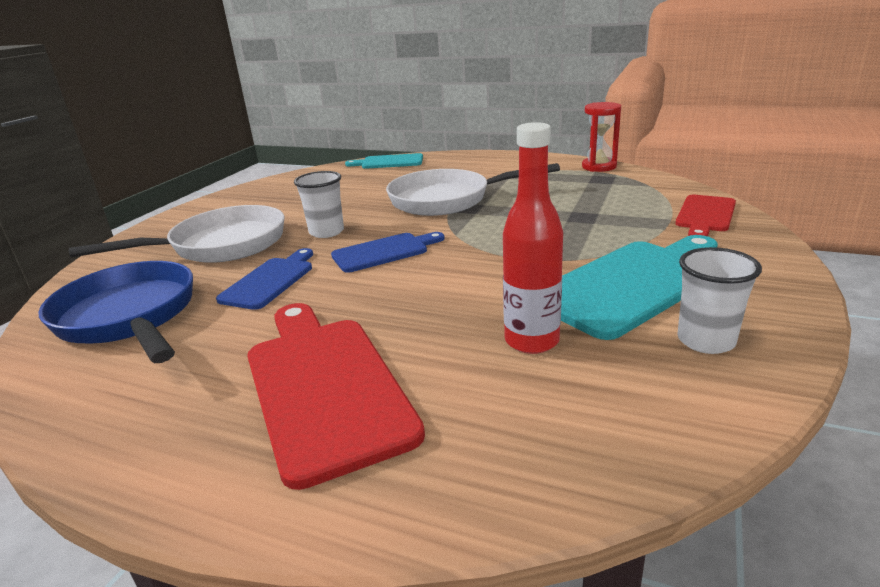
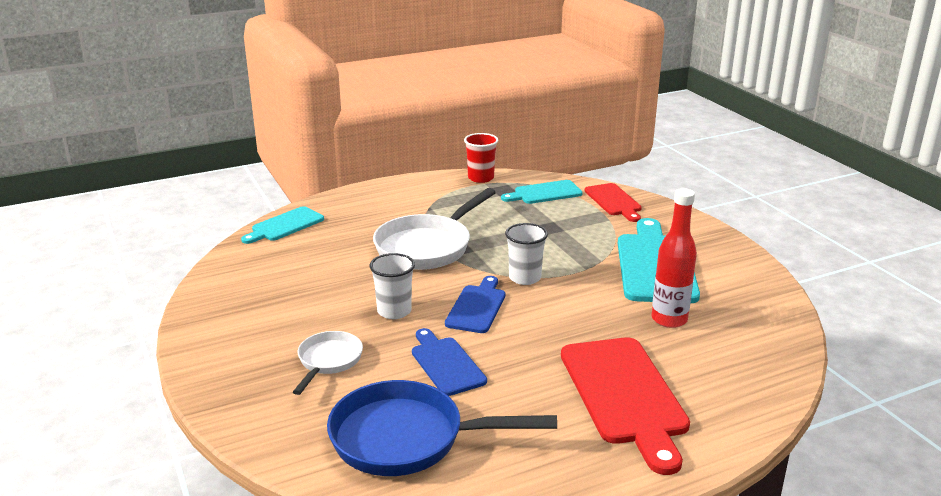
camera: 50 degrees left, 0 degrees up
(220, 245) = (328, 361): white pan -> white pan, size x0.55
(324, 385) = (625, 395): red cutting board -> red cutting board turned 120 degrees counterclockwise
(599, 167) = (480, 178): red hourglass -> red cup
(638, 190) = (544, 193): none -> turquoise cutting board
(706, 341) = (732, 282): white cup -> white cup (525, 278)

